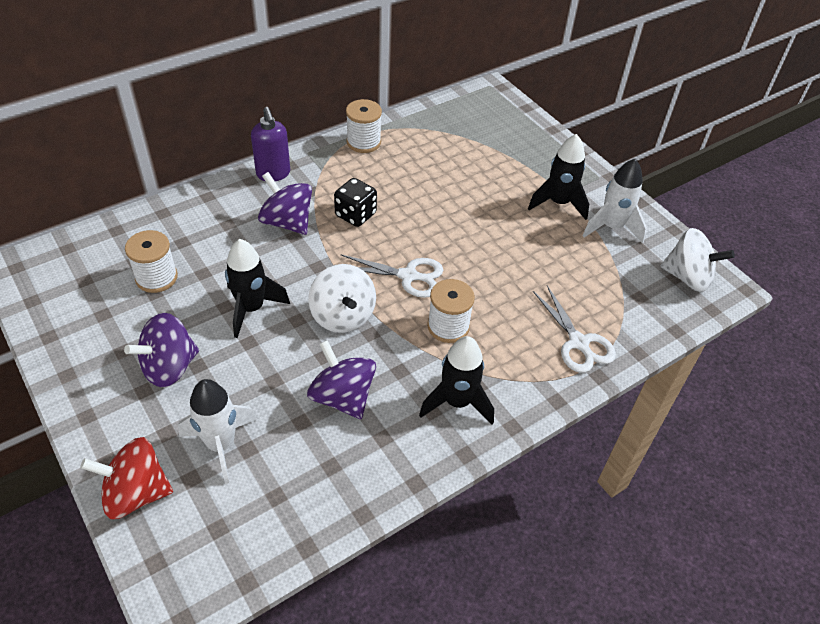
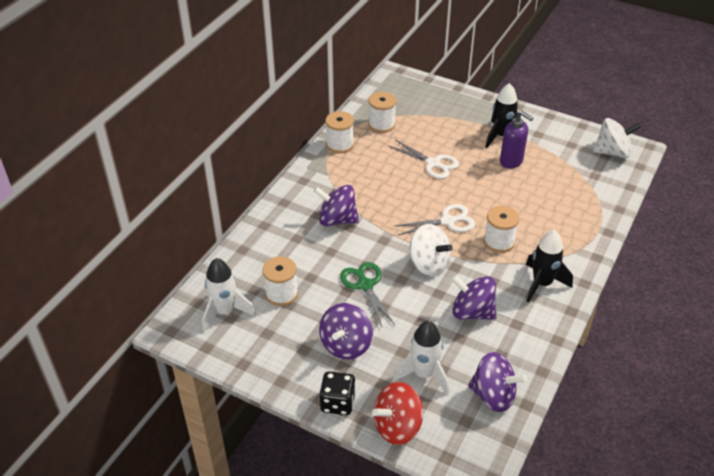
camera: 25 degrees left, 5 degrees down
(251, 308) = (365, 285): black rocket -> green scissors
(273, 174) = (296, 191): purple soap dispenser -> purple soap dispenser (511, 161)
(277, 514) = (493, 395): none -> purple spinning top
(355, 215) = (378, 196): black dice -> black dice (338, 403)
(429, 138) = (381, 124): none -> white spool
(578, 342) = (582, 218): white scissors -> white scissors (433, 163)
(612, 227) = (545, 139): white rocket -> white rocket (225, 312)

